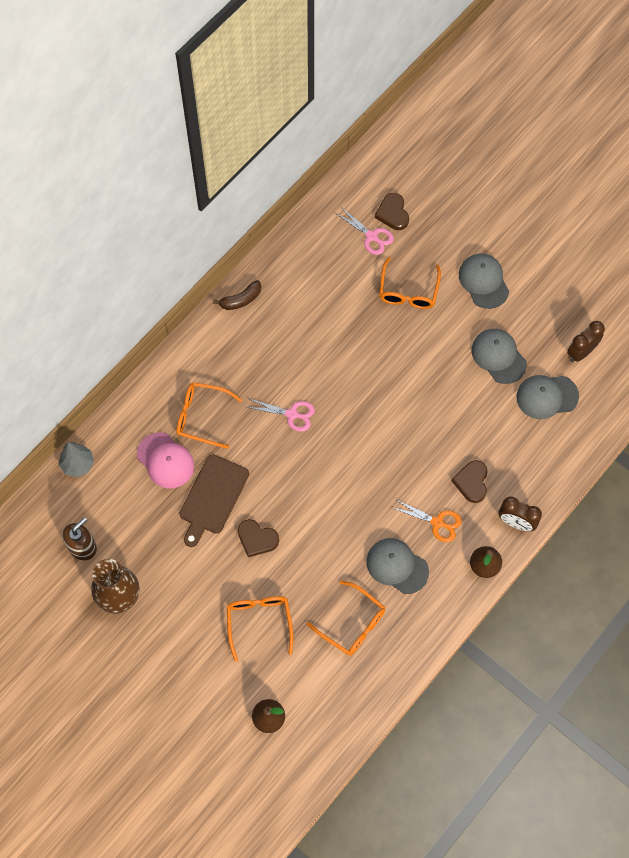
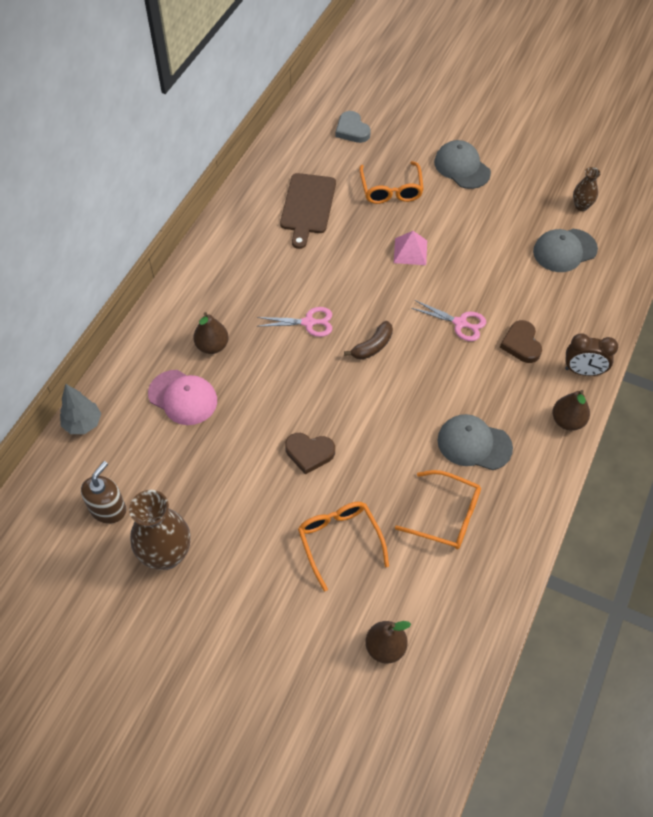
camera: 15 degrees left, 10 degrees down
(202, 417) = (212, 346): orange glasses -> brown pear
(212, 497) = (246, 422): brown cutting board -> brown cutting board (307, 206)
(241, 300) = (222, 231): brown banana -> brown banana (372, 346)
(371, 236) = (338, 152): pink scissors -> pink scissors (460, 323)
(393, 213) = (352, 130): brown heart -> grey heart
(404, 363) = (410, 251): none -> pink pyramid
(437, 522) = (501, 390): orange scissors -> none
(498, 356) = (502, 226): grey cap -> none
(581, 352) = (581, 206): brown clock -> brown vase

